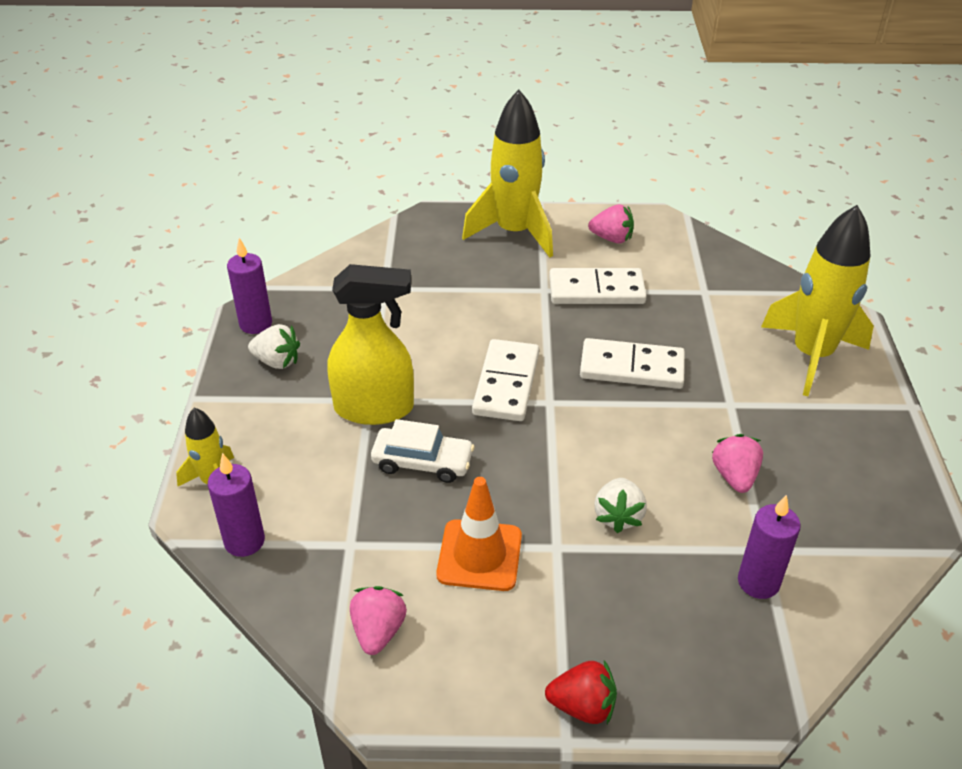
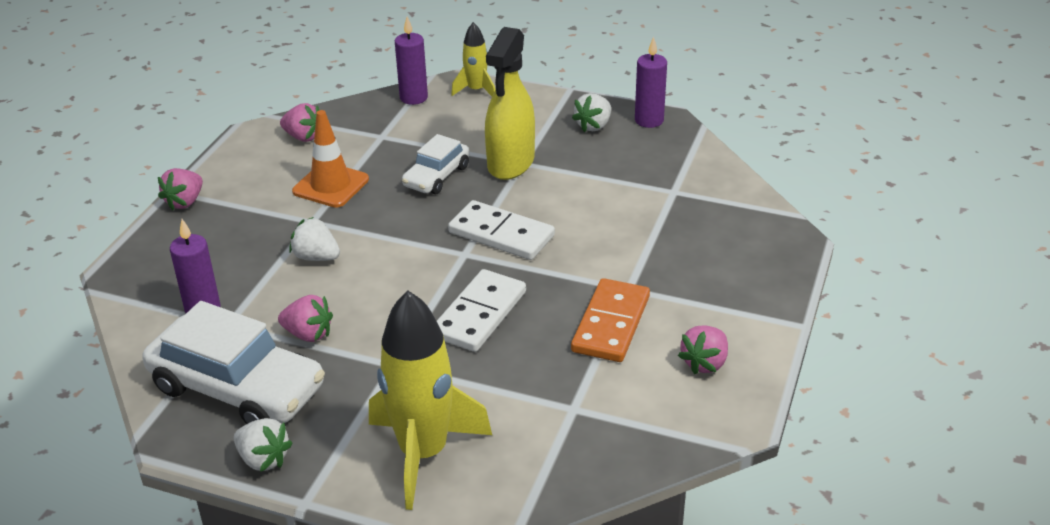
camera: 110 degrees right, 5 degrees down
(514, 232) = (741, 290): yellow rocket -> none
(582, 706) = (185, 202): red strawberry -> pink strawberry
(596, 290) = (611, 324): white domino -> orange domino
(837, 501) = (237, 388): none -> white car
(896, 447) = (263, 459): none -> white strawberry

